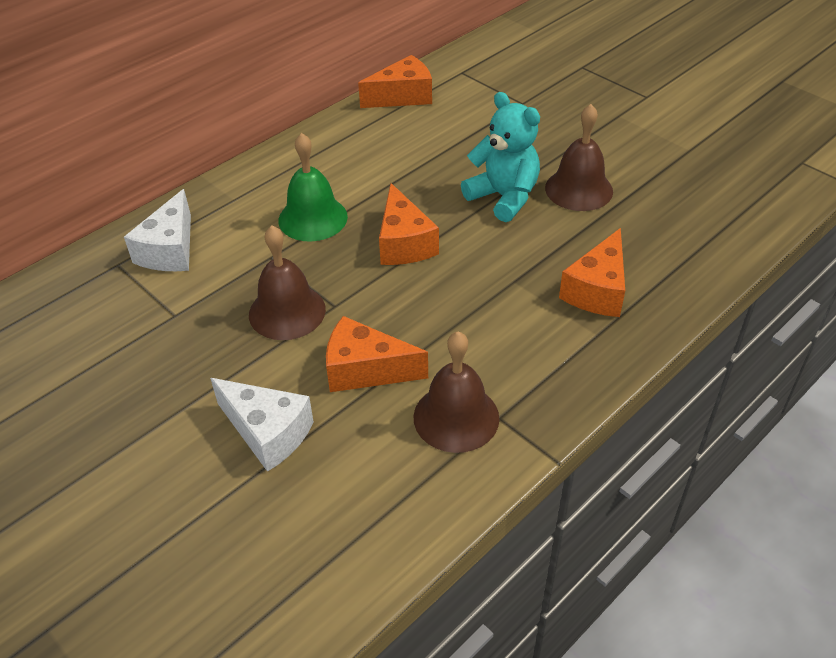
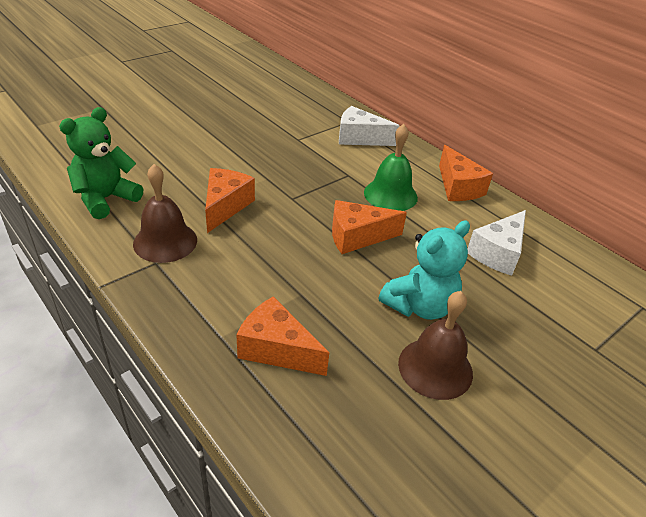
camera: 90 degrees right, 5 degrees down
(267, 432) = (188, 167): white cheese -> white cheese (498, 253)
(287, 311) = (291, 178): brown bell -> none
(372, 516) = (106, 199): none -> green teddy bear
(403, 96) = (578, 258): orange cheese -> orange cheese (458, 187)

